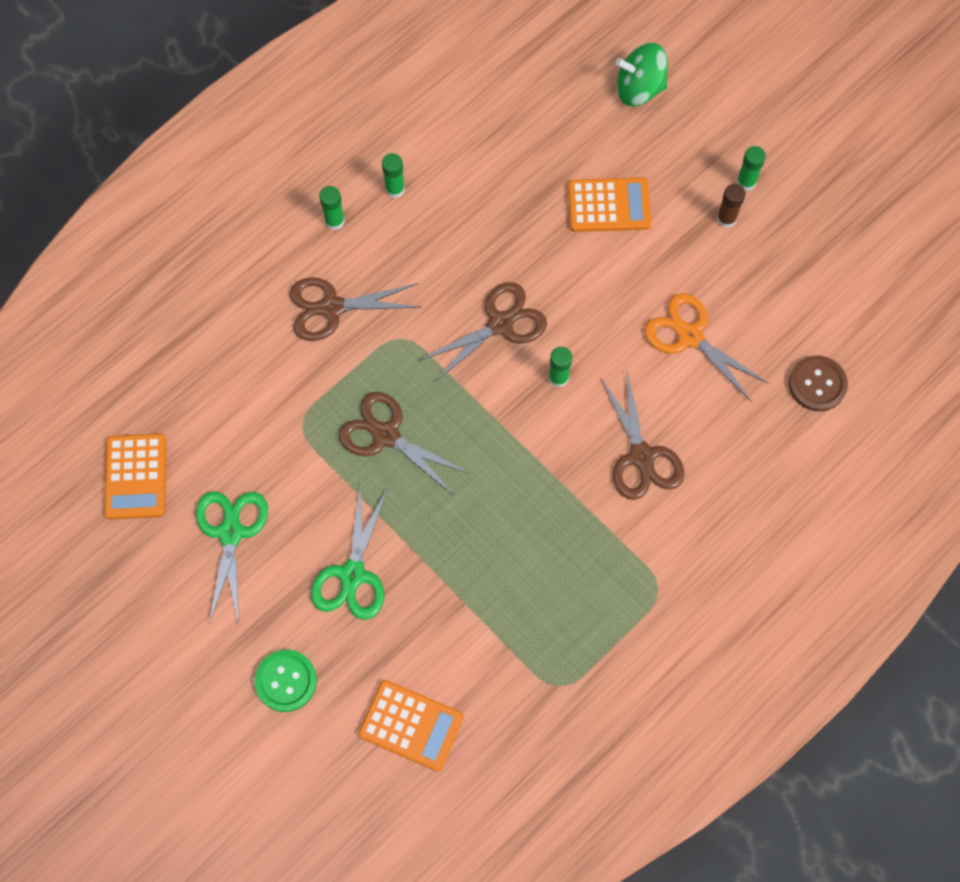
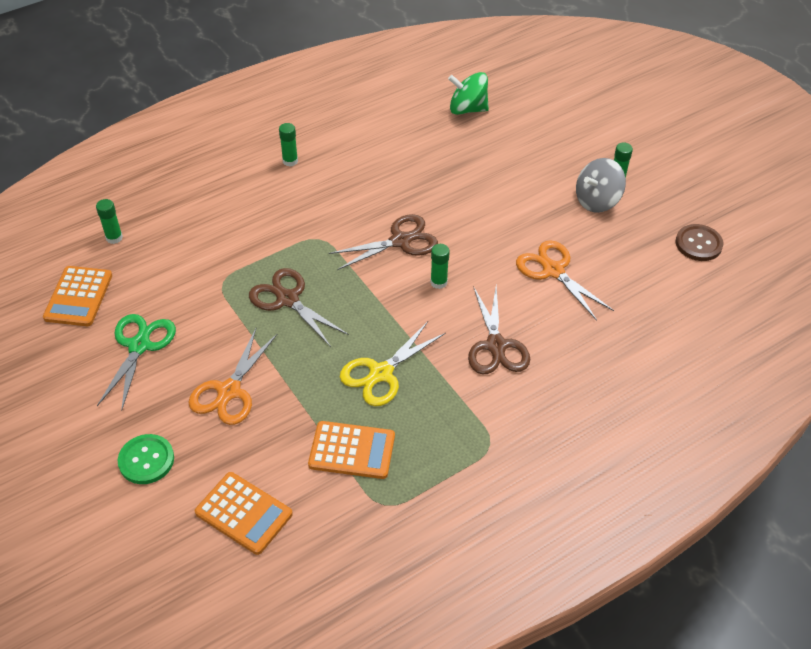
camera: 10 degrees right, 20 degrees down
(332, 308) = (271, 212): brown scissors -> none
(352, 575) = (229, 391): green scissors -> orange scissors
(395, 189) = (342, 149): green glue stick -> green glue stick (114, 238)
(519, 519) = (381, 373): none -> yellow scissors
(609, 205) = (505, 180): orange calculator -> orange calculator (352, 450)
(639, 89) = (543, 116): green spinning top -> green spinning top (467, 109)
(726, 219) = (597, 201): brown glue stick -> grey spinning top
(817, 384) = (655, 318): brown button -> brown button (698, 244)

